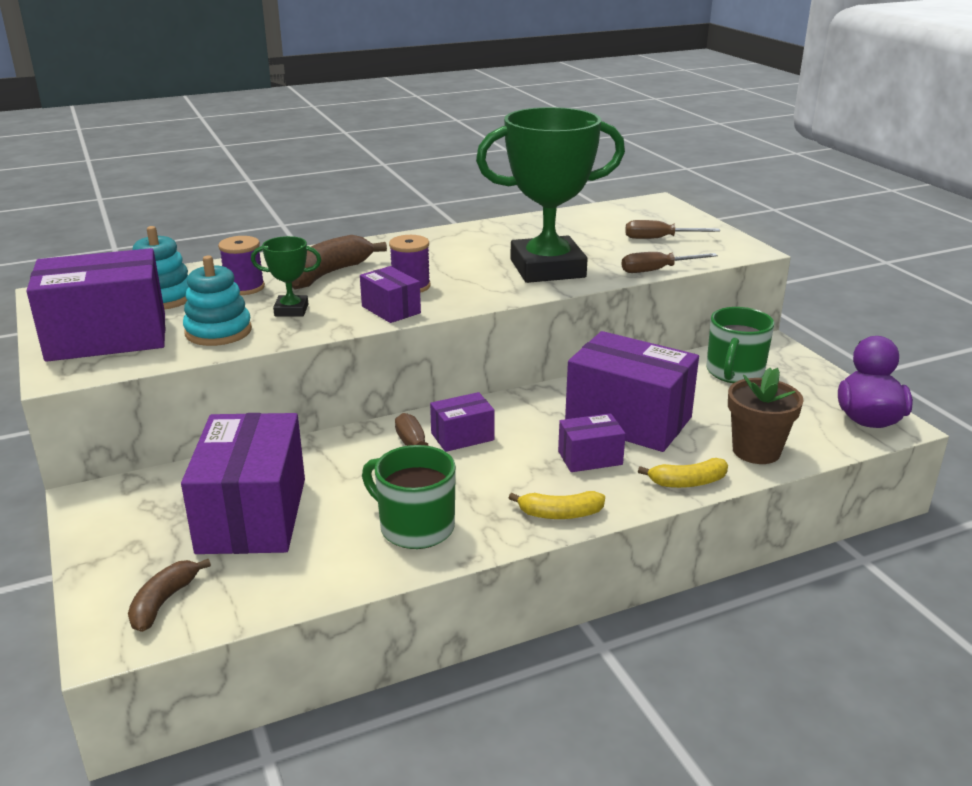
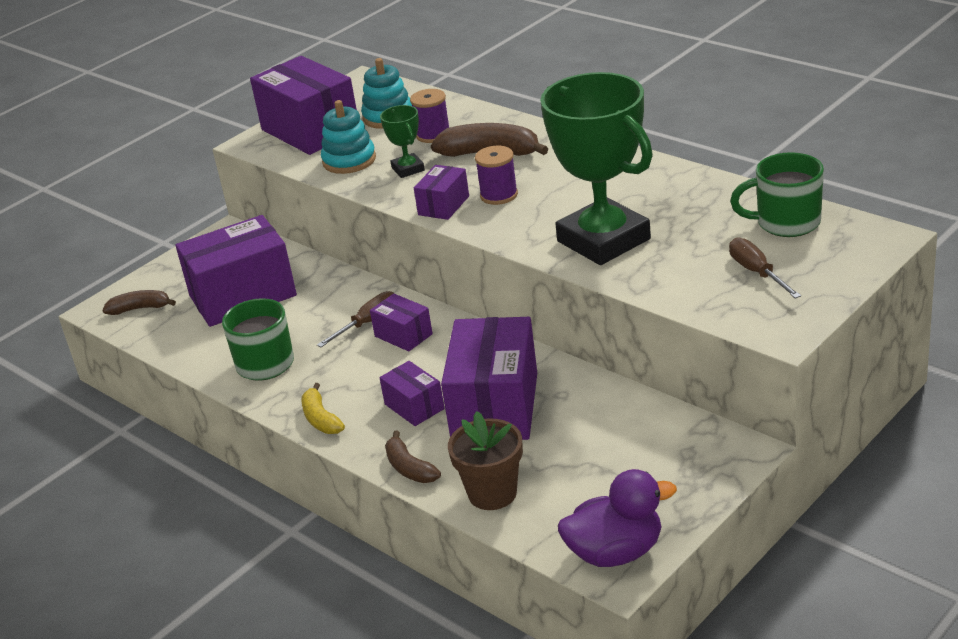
camera: 70 degrees right, 5 degrees up
(657, 270) = (659, 297): brown screwdriver -> none
(687, 482) = (409, 468): yellow banana -> brown banana
(734, 372) = (649, 442): green mug -> green mug (786, 223)

